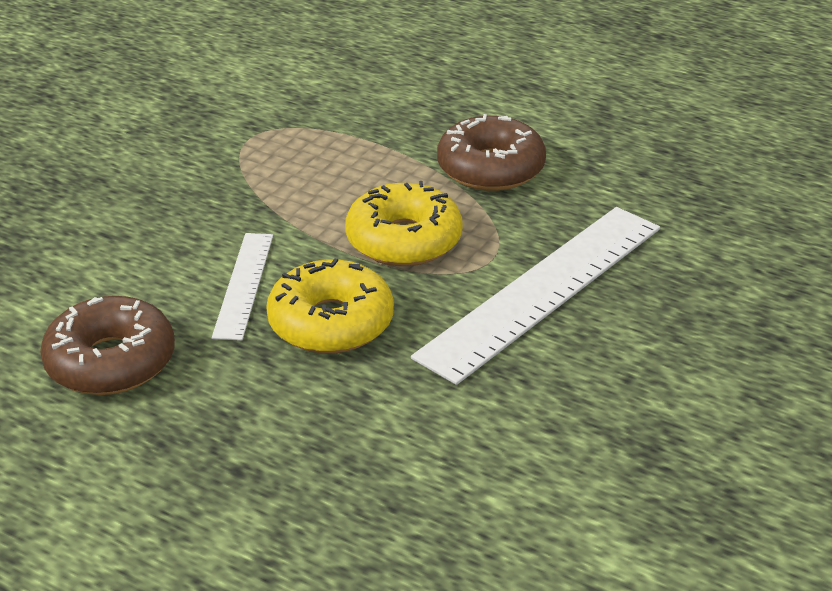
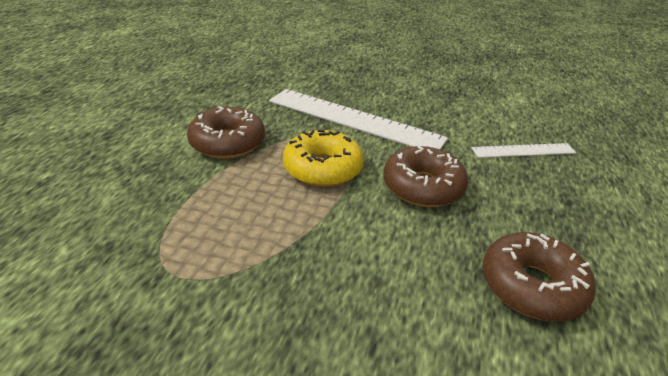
camera: 105 degrees left, 0 degrees up
(243, 285) = (405, 233): white ruler -> white ruler (523, 151)
(331, 322) = (423, 187): yellow donut -> brown donut

